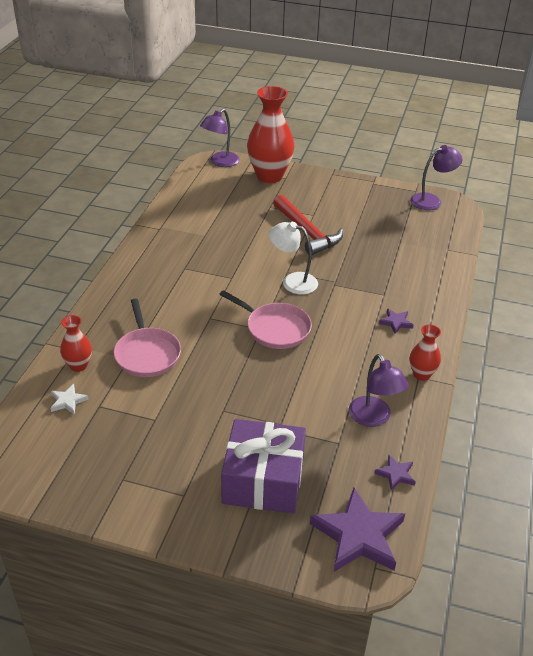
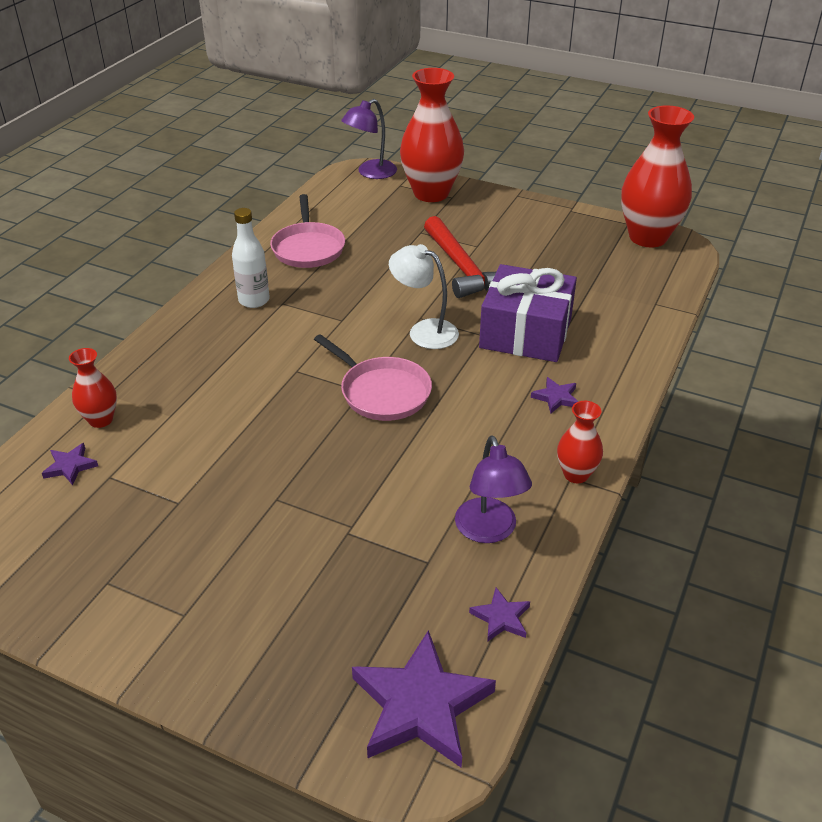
camera: 10 degrees right, 0 degrees up
(68, 401) = (70, 466): white star -> purple star
(147, 354) = (196, 412): pink pan -> pink pan (308, 248)
(163, 268) = (254, 300): none -> white bottle
(263, 480) = (303, 605): purple gift -> purple gift (525, 333)
(431, 200) = (648, 237): purple lamp -> red vase

